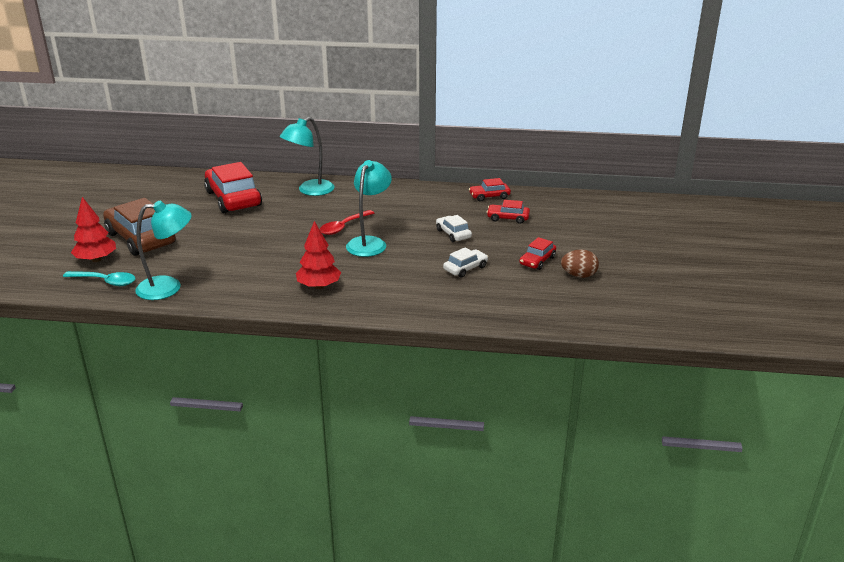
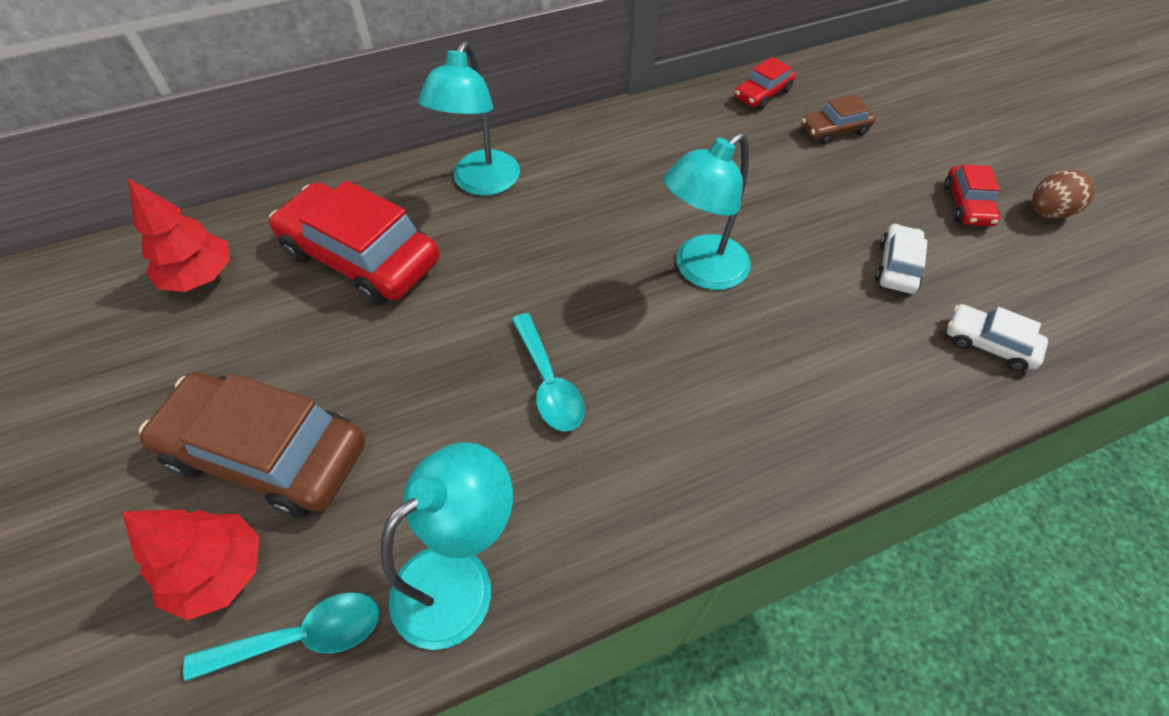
camera: 30 degrees left, 25 degrees up
(261, 253) = (548, 383): none -> turquoise spoon
(319, 286) = (731, 424): red tree -> red tree (200, 277)
(343, 227) = (622, 250): red spoon -> none
(369, 243) = (701, 271): turquoise lamp -> turquoise lamp turned 120 degrees counterclockwise
(453, 234) = (799, 195): white car -> white car (988, 344)
(508, 218) = (834, 130): red car -> brown car

